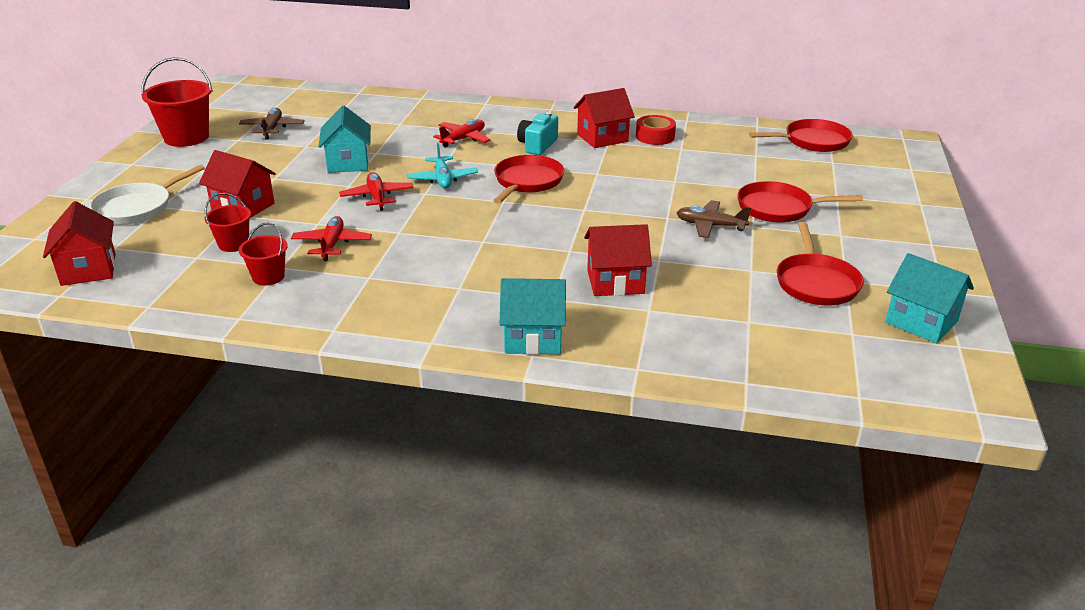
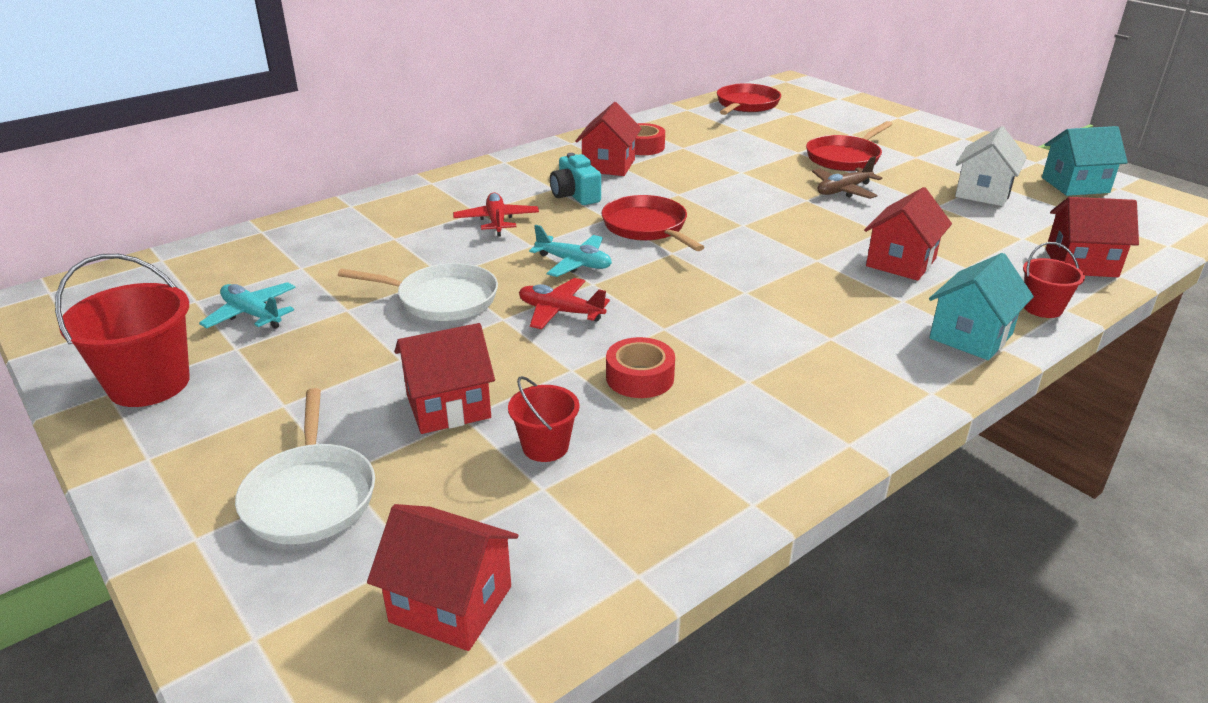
camera: 50 degrees left, 0 degrees up
(268, 277) = (668, 448): red bucket -> red bucket (1042, 308)
(272, 129) = (252, 314): brown plane -> turquoise plane
(332, 244) = (640, 377): red plane -> red tape
(348, 163) = (442, 299): turquoise house -> white pan
(741, 359) = (1081, 263): none -> red house
(816, 282) = (983, 193): red pan -> white house

